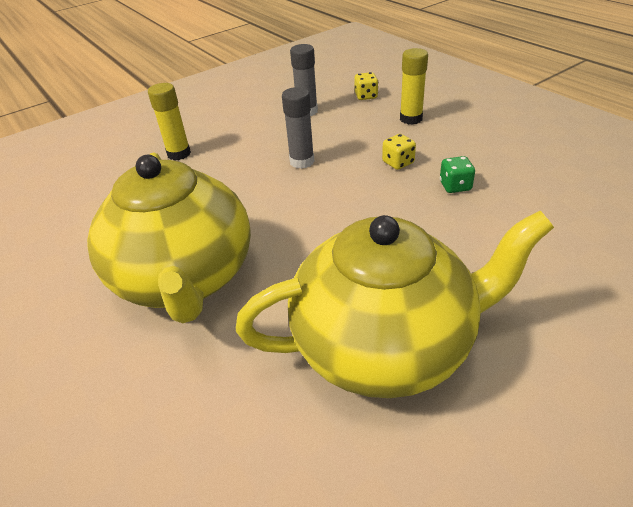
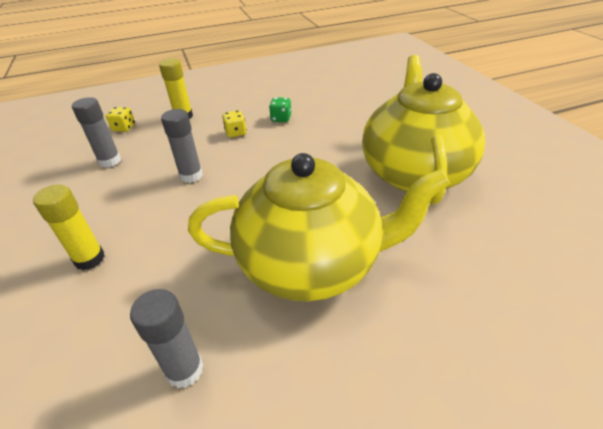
camera: 75 degrees left, 0 degrees up
(72, 237) = (184, 370): none -> grey glue stick

